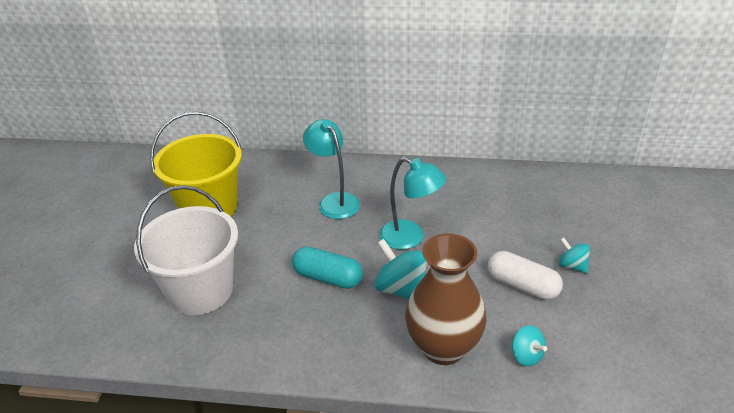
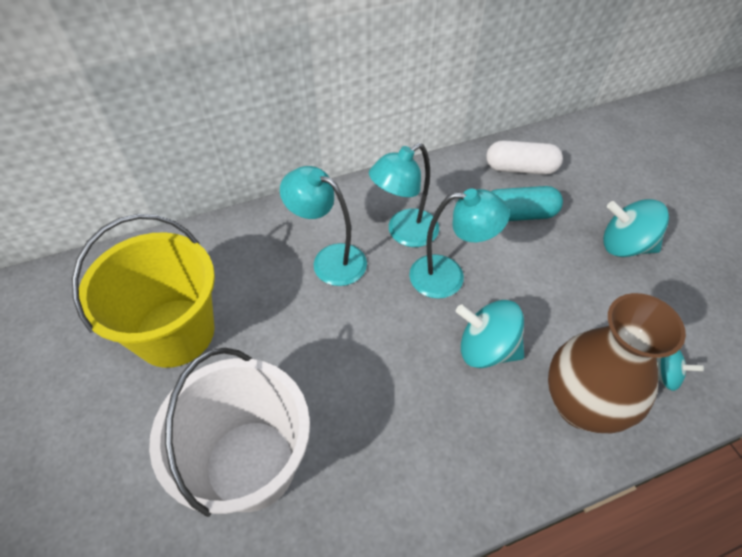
camera: 30 degrees left, 15 degrees up
(328, 278) = (396, 370): turquoise capsule -> turquoise capsule (518, 214)
(399, 202) = (404, 233): none -> turquoise lamp
(522, 286) = (599, 290): white capsule -> white capsule (520, 169)
(572, 266) = (625, 246): turquoise spinning top -> turquoise spinning top, size x1.69

